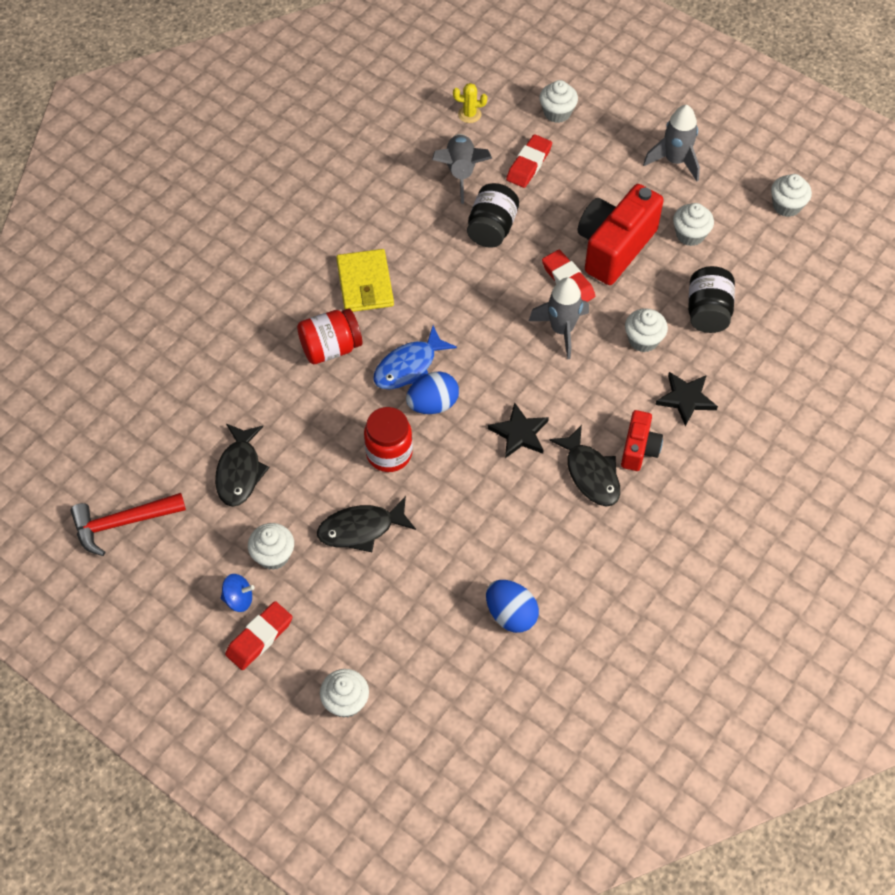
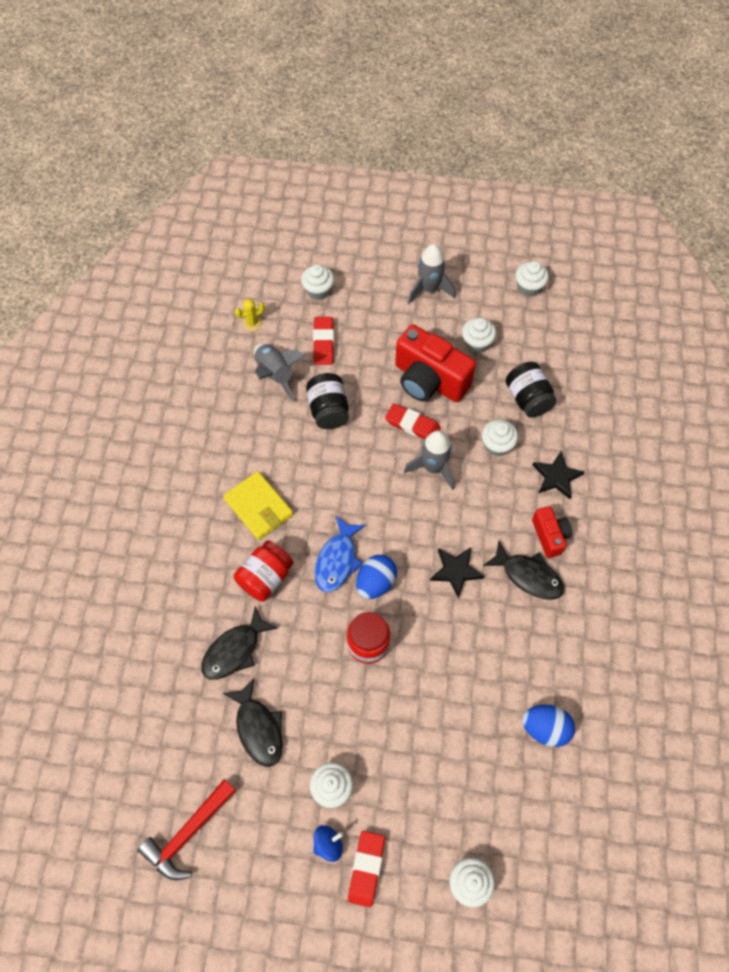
camera: 30 degrees left, 5 degrees up
(361, 529) = (387, 722): black fish -> black fish (235, 650)
(614, 247) = (429, 380): red camera -> red camera turned 60 degrees counterclockwise

